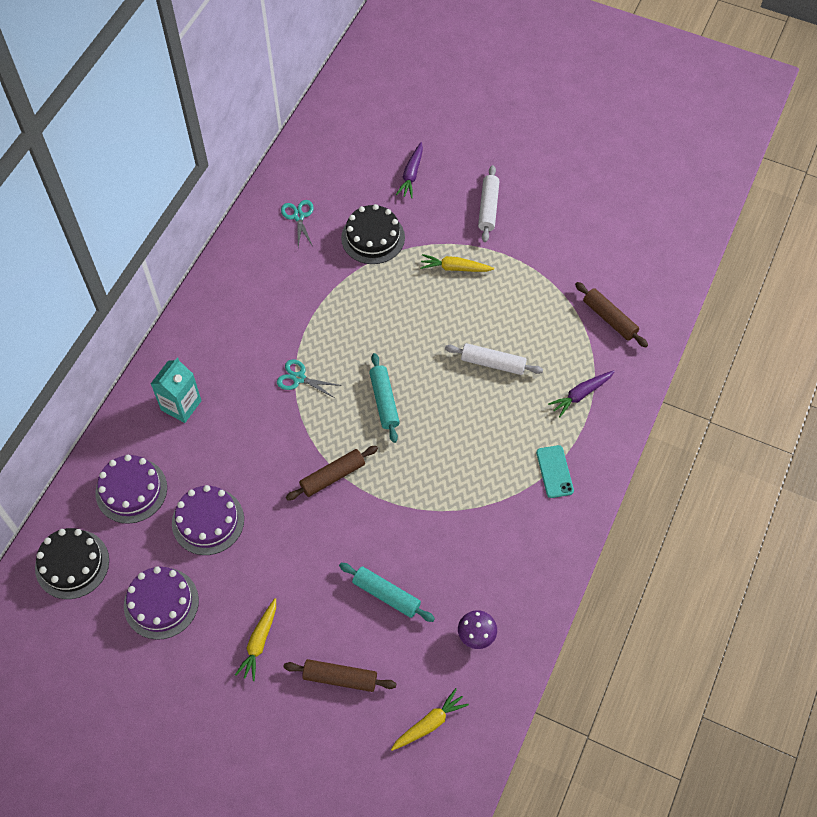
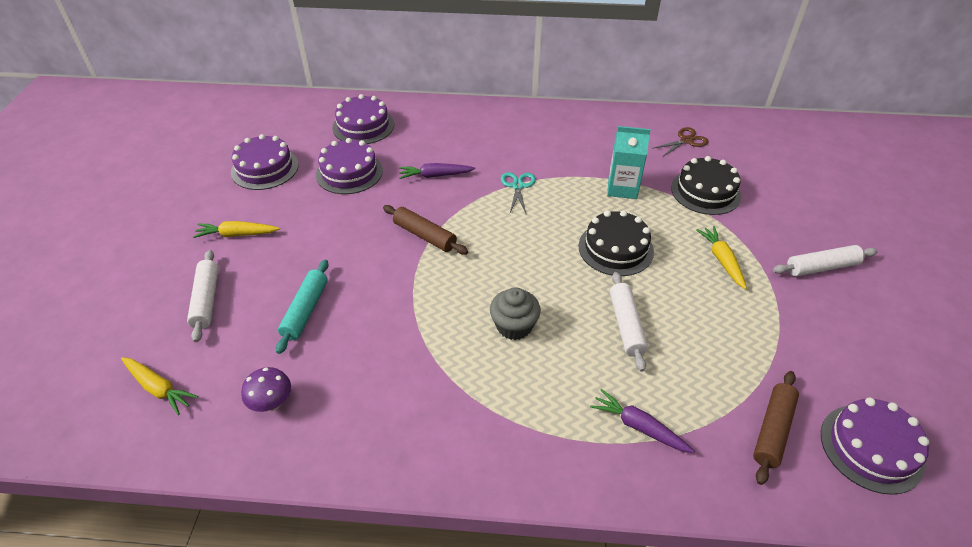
camera: 70 degrees right, 15 degrees down
(72, 564) = (289, 116): black cake -> black cake (615, 248)
(181, 405) = (453, 129): turquoise carton -> turquoise carton (622, 188)
(298, 216) = (686, 140): turquoise scissors -> brown scissors
(340, 678) = (206, 300): brown rolling pin -> white rolling pin
(384, 401) = (526, 249): turquoise rolling pin -> none
(411, 174) = (803, 198): purple carrot -> purple carrot (435, 176)
(464, 440) = (514, 326): none -> grey cupcake
(554, 471) = (515, 426): turquoise phone -> none
(639, 272) = (871, 448): none -> purple cake

